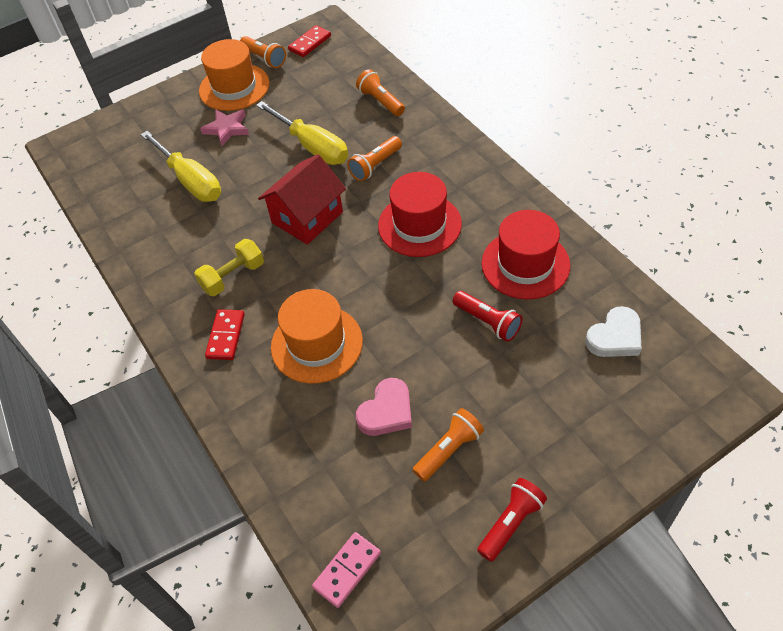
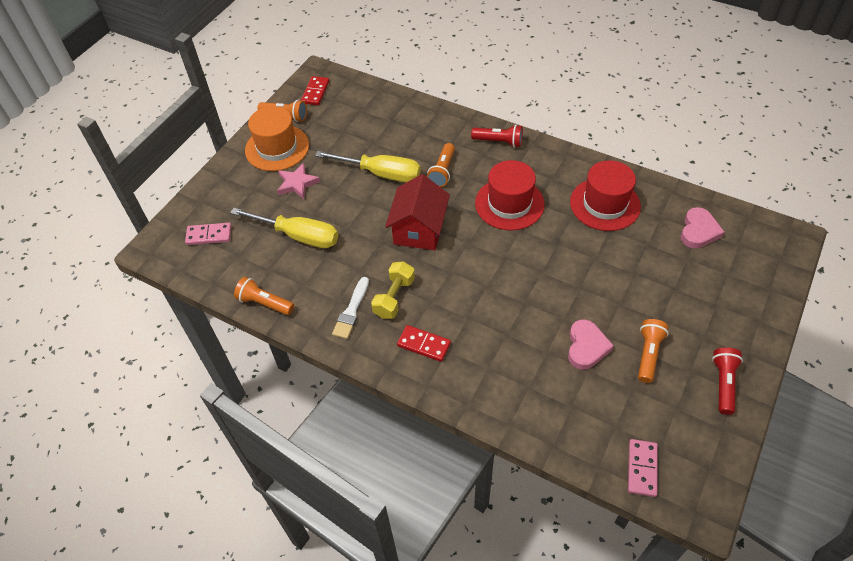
camera: 30 degrees left, 0 degrees up
(115, 151) = (209, 235): none -> pink domino
(184, 273) = (351, 311): none -> white brush
(225, 336) = (424, 344): red domino -> red domino turned 45 degrees counterclockwise
(316, 344) = (499, 321): orange hat -> none
(381, 101) = (409, 121): orange flashlight -> orange flashlight (264, 303)
(487, 322) = (609, 255): red flashlight -> red flashlight (499, 142)
(615, 337) = (698, 231): white heart -> pink heart

